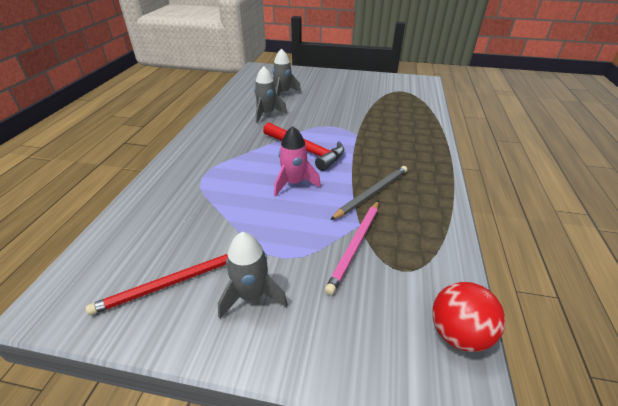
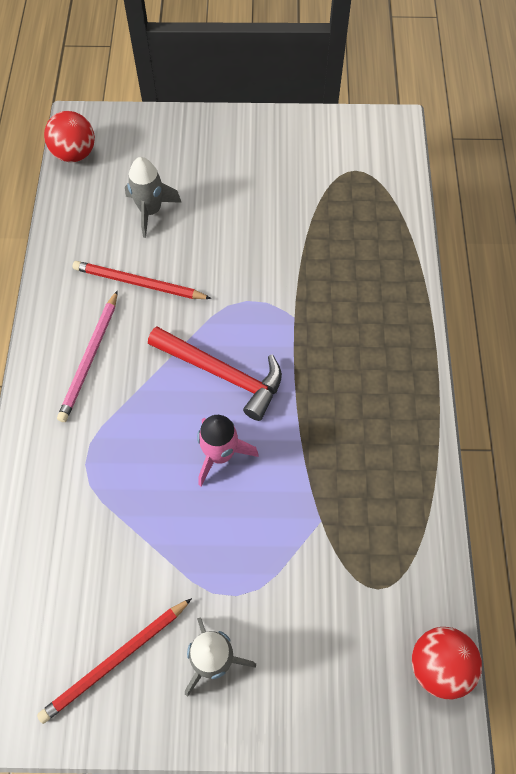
camera: 10 degrees left, 25 degrees up
(250, 75) = (75, 154): none -> red ball
(267, 114) = (138, 283): grey rocket -> red pencil
(355, 246) = (319, 560): pink pencil -> pink pencil (90, 358)
(372, 193) = (330, 456): grey pencil -> none

